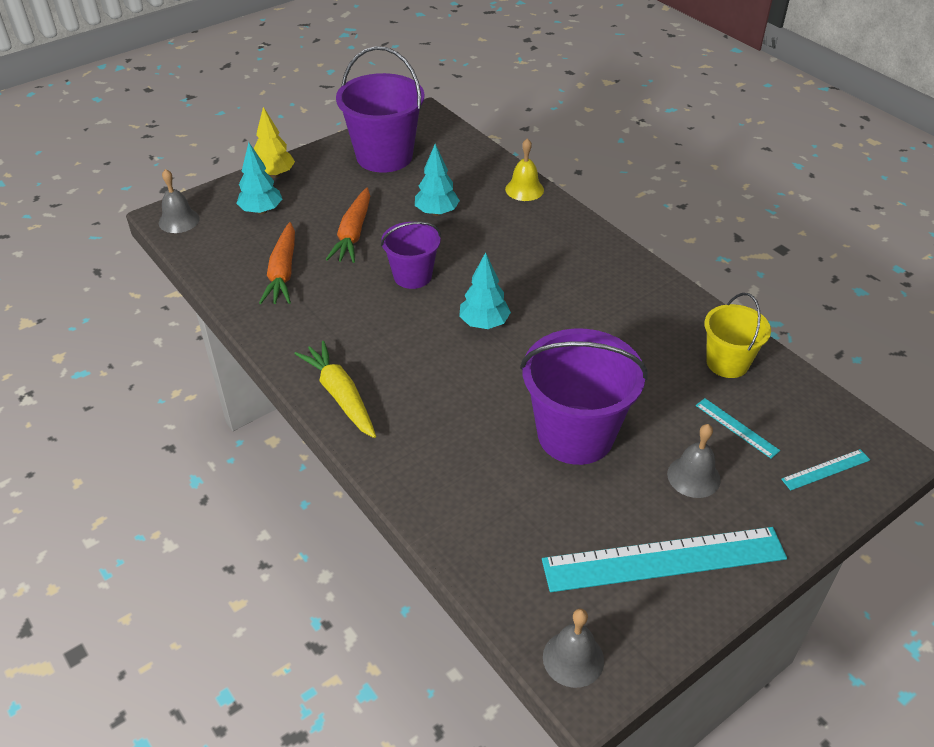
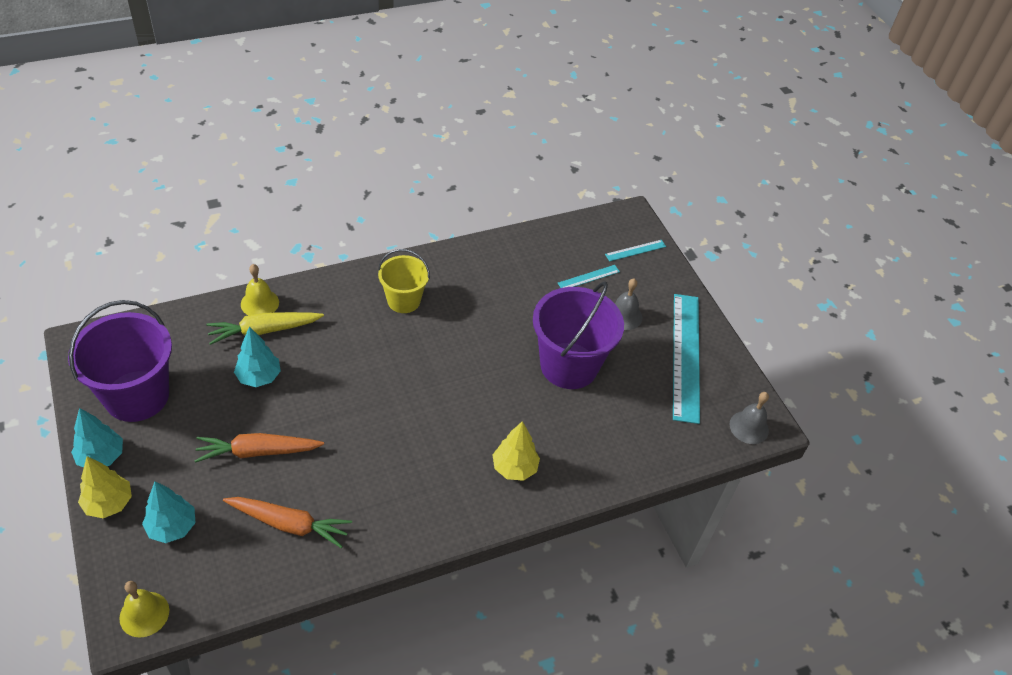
camera: 80 degrees left, 5 degrees up
(179, 220) = (144, 614): grey bell -> yellow bell
(340, 395) = (478, 508): yellow carrot -> yellow carrot (263, 331)
(353, 234) = (257, 452): orange carrot -> orange carrot turned 150 degrees clockwise
(403, 414) = (514, 468): none -> yellow tree
(412, 276) = (344, 419): purple bucket -> none
(484, 323) = (429, 385): turquoise tree -> turquoise tree (101, 457)
(727, 363) = (527, 257): yellow bucket -> yellow bucket (403, 300)
(826, 470) = (635, 250): turquoise ruler -> turquoise ruler turned 75 degrees clockwise

